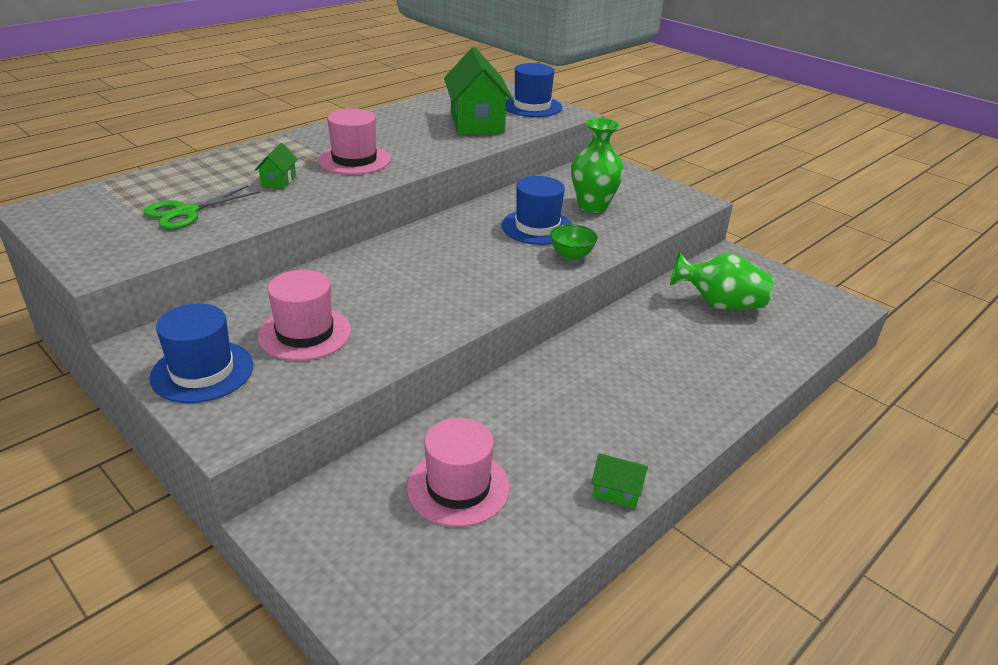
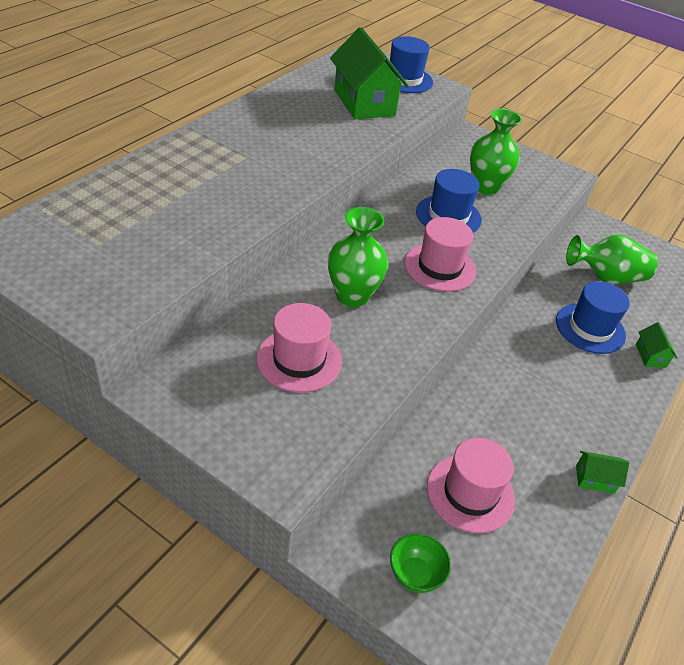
camera: 15 degrees left, 10 degrees up
(186, 212) = (146, 239): green scissors -> none
(202, 371) = (226, 415): blue hat -> blue hat (590, 328)
(278, 180) = (215, 190): green house -> green house (650, 356)
(354, 160) = (274, 158): pink hat -> pink hat (440, 267)
(393, 286) = (352, 296): none -> green vase
(571, 255) = (490, 247): green bowl -> green bowl (415, 574)

